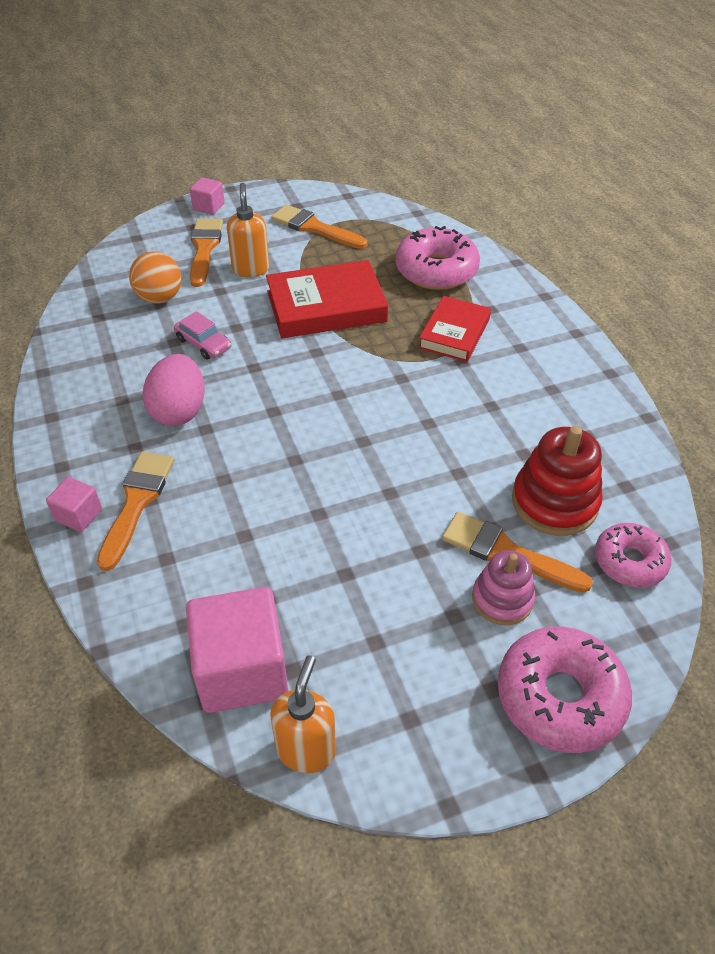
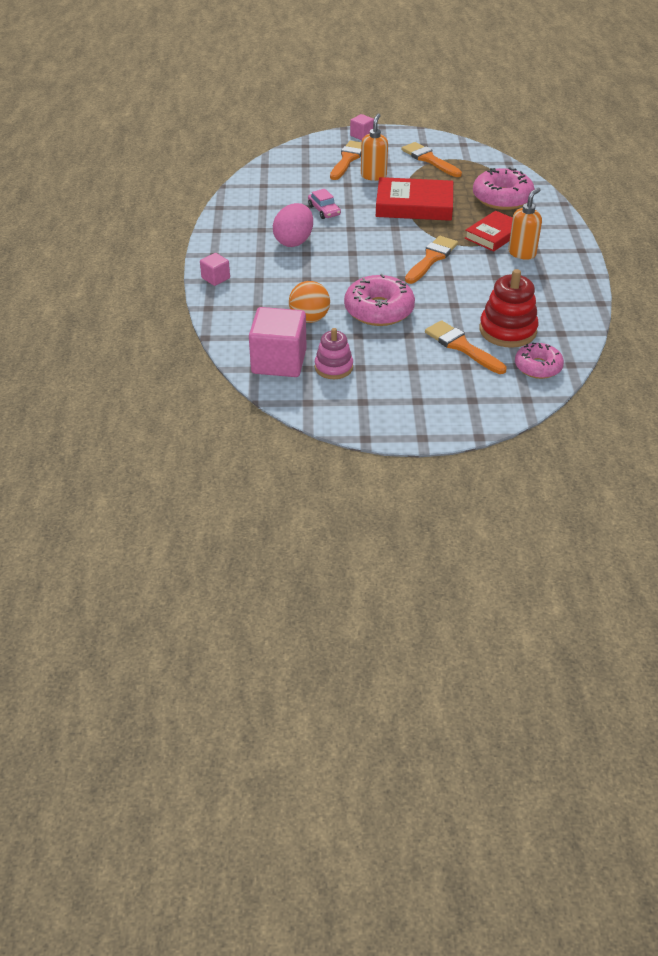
camera: 20 degrees right, 5 degrees down
(137, 502) = (251, 279): orange brush -> orange brush (431, 258)
(159, 298) = (306, 181): orange ball -> orange ball (309, 318)
(306, 749) = (299, 399): orange soap dispenser -> orange soap dispenser (522, 253)
(502, 599) = (446, 366): pink stacking toy -> pink stacking toy (333, 367)
(560, 697) = (455, 412): pink donut -> pink donut (379, 310)

